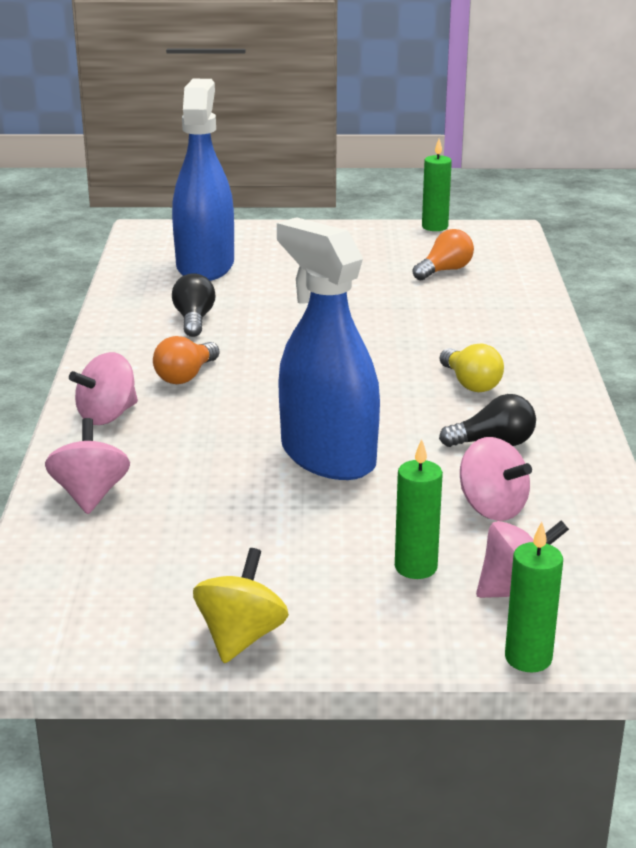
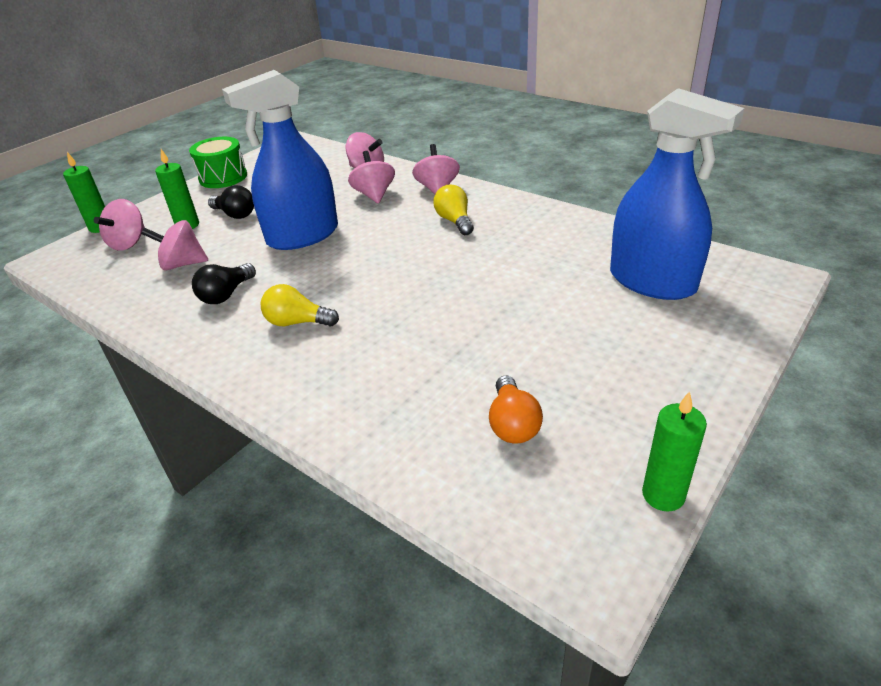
camera: 130 degrees right, 10 degrees up
(168, 454) = (374, 195): none -> pink spinning top
(186, 376) = (454, 221): orange light bulb -> yellow light bulb
(194, 320) = (539, 246): black light bulb -> black light bulb (235, 214)
(241, 637) = (223, 177): yellow spinning top -> green drum
(328, 456) = (303, 236): blue spray bottle -> blue spray bottle turned 150 degrees clockwise

